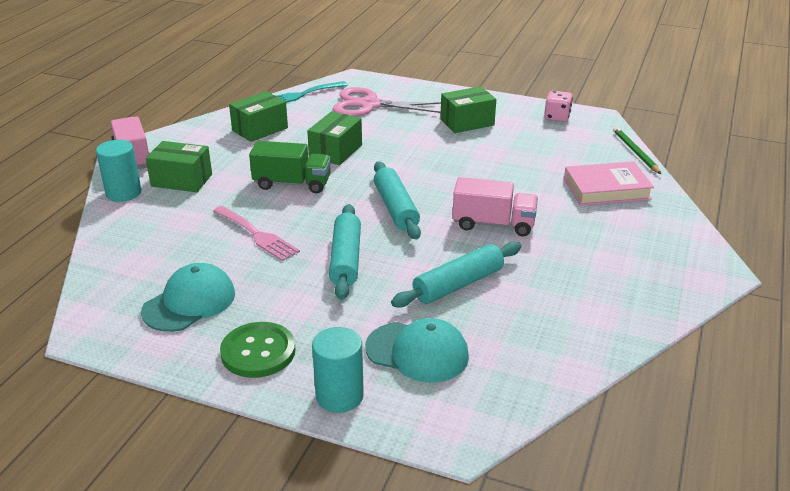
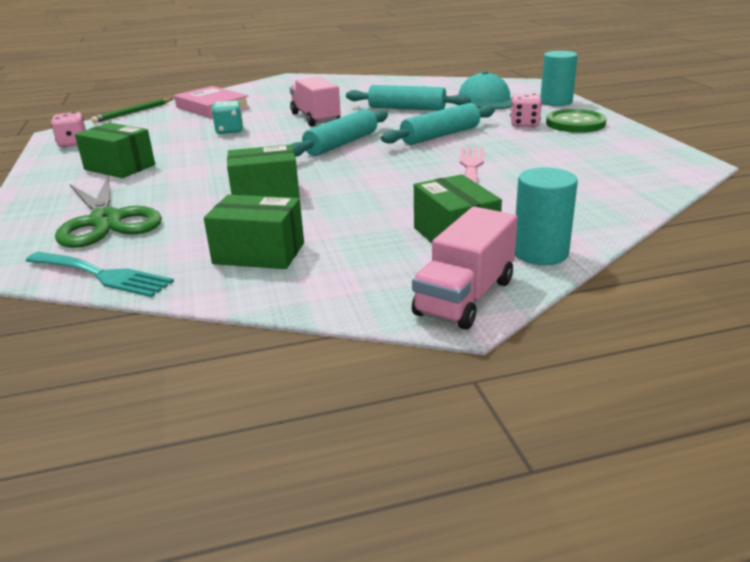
camera: 125 degrees left, 5 degrees down
(189, 302) = (589, 153): turquoise cap -> none
(292, 184) = (365, 187): green truck -> none
(305, 321) = (524, 124): none -> pink dice
(369, 105) = (106, 221): pink scissors -> green scissors
(507, 176) = (229, 131): none -> turquoise dice

